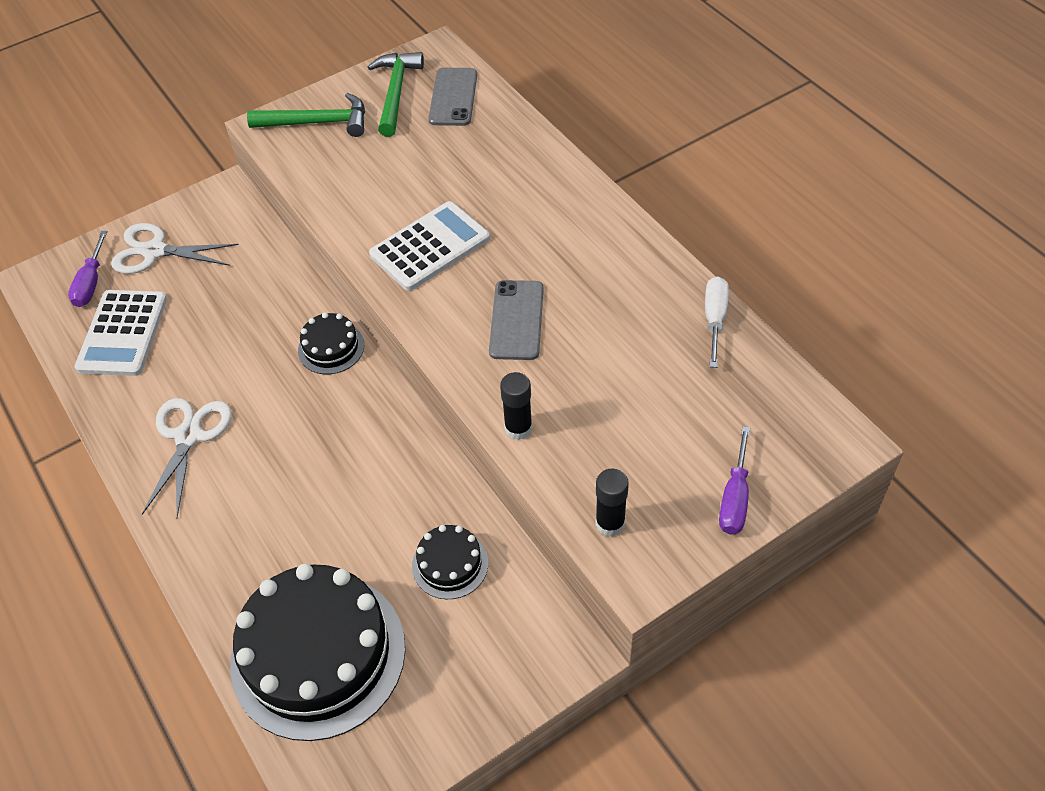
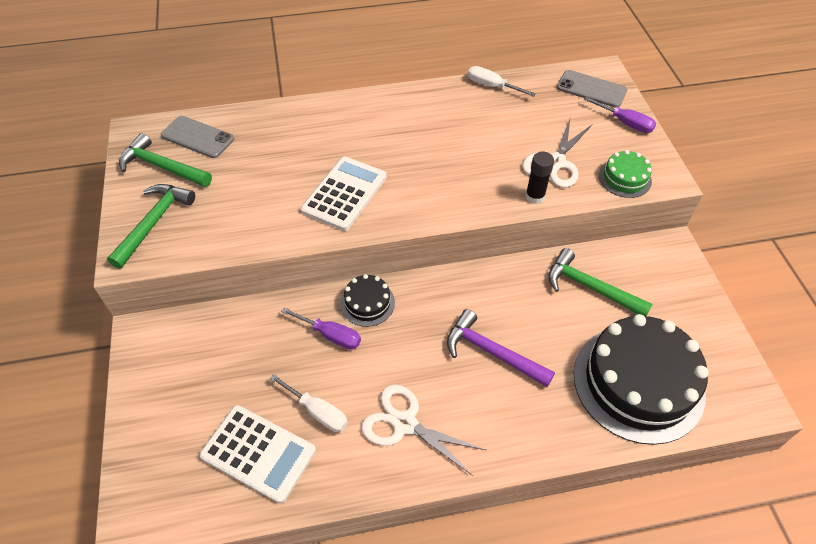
camera: 70 degrees left, 0 degrees up
(91, 283) = (175, 469): purple screwdriver -> purple screwdriver (330, 335)
(155, 251) = (173, 405): white scissors -> white scissors (555, 162)
(180, 359) = (317, 411): none -> white screwdriver
(307, 486) = (492, 352): none -> purple hammer
(430, 247) = (344, 194): white calculator -> white calculator turned 45 degrees clockwise
(450, 564) = (590, 287): black cake -> green hammer
(516, 320) = (442, 170): grey phone -> grey phone (591, 89)
(610, 523) = (625, 178): black glue stick -> green cake

